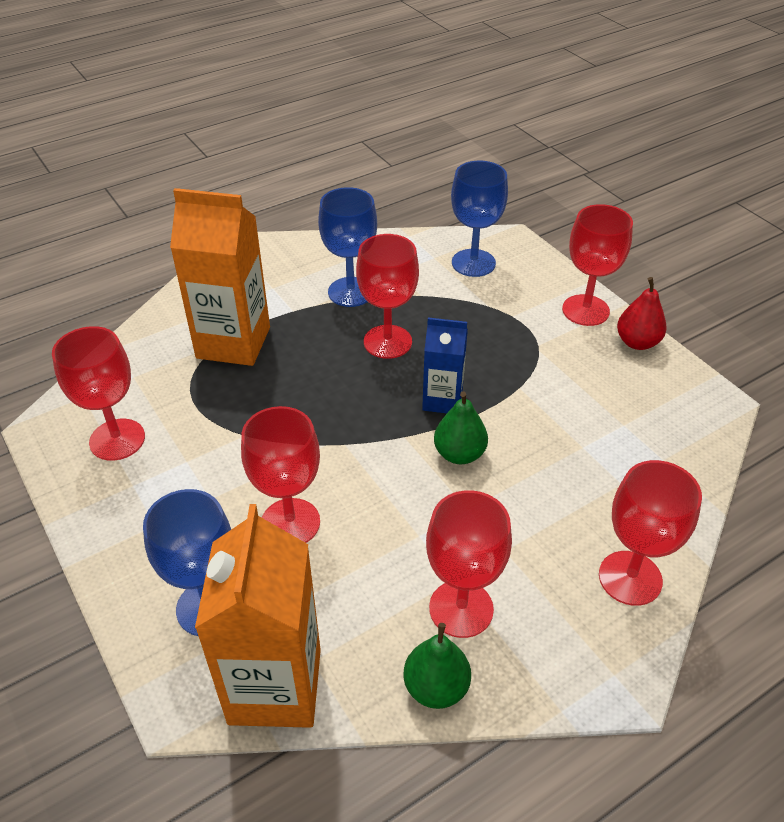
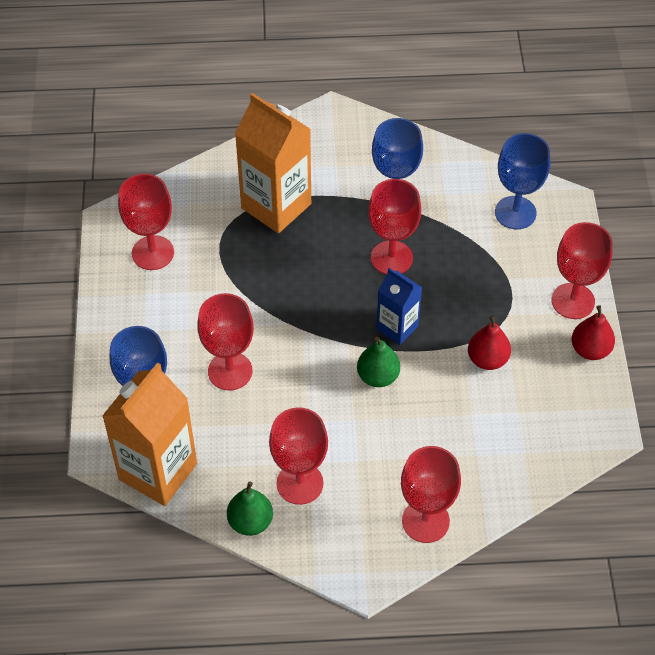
camera: 30 degrees right, 10 degrees up
(553, 390) = (487, 359): none -> red pear

